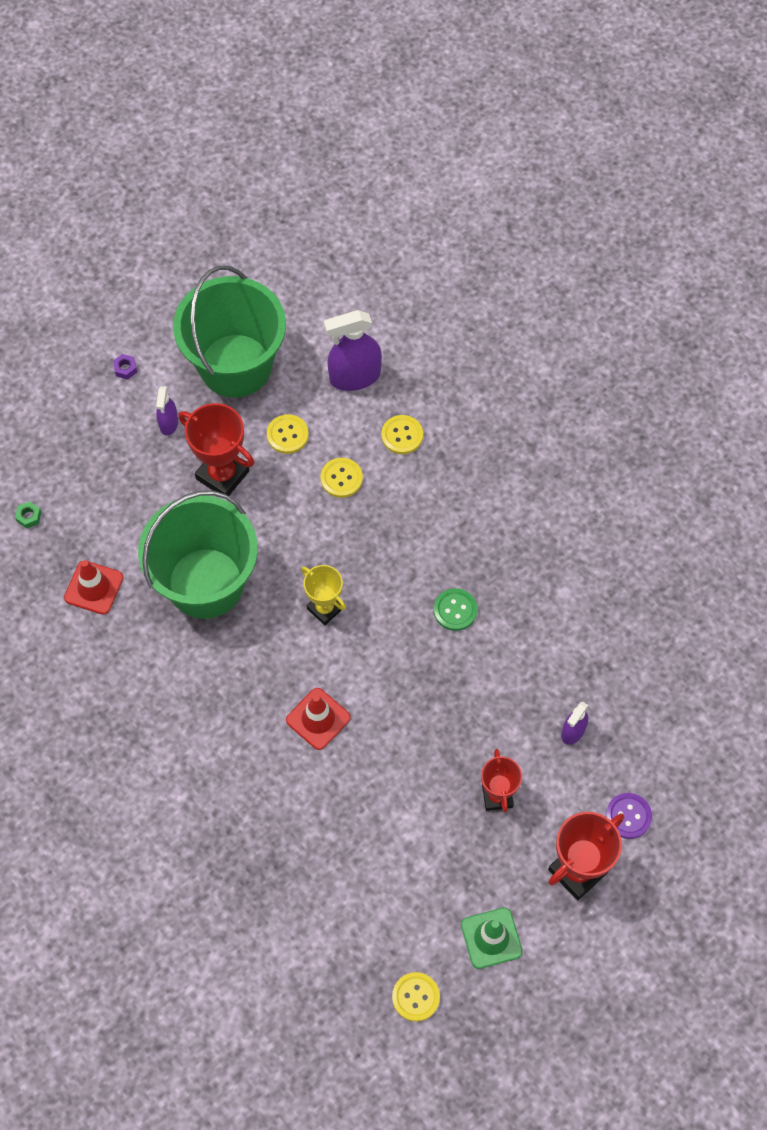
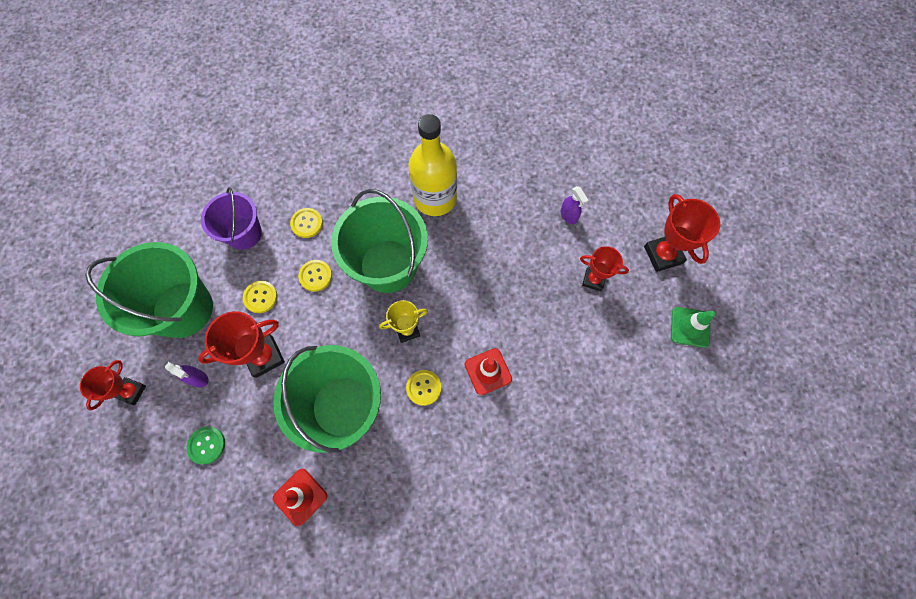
camera: 65 degrees left, 5 degrees up
(29, 517) = (209, 526): green nut -> none
(125, 369) = (131, 391): purple nut -> red trophy
(354, 376) = (244, 233): purple spray bottle -> purple bucket
(394, 550) = (388, 266): none -> green bucket
(416, 997) = (715, 394): yellow button -> yellow button (424, 387)
(455, 610) = (451, 247): green button -> green button (207, 445)
(512, 561) = (435, 198): none -> yellow bottle
(628, 816) = (637, 210): purple button -> none

